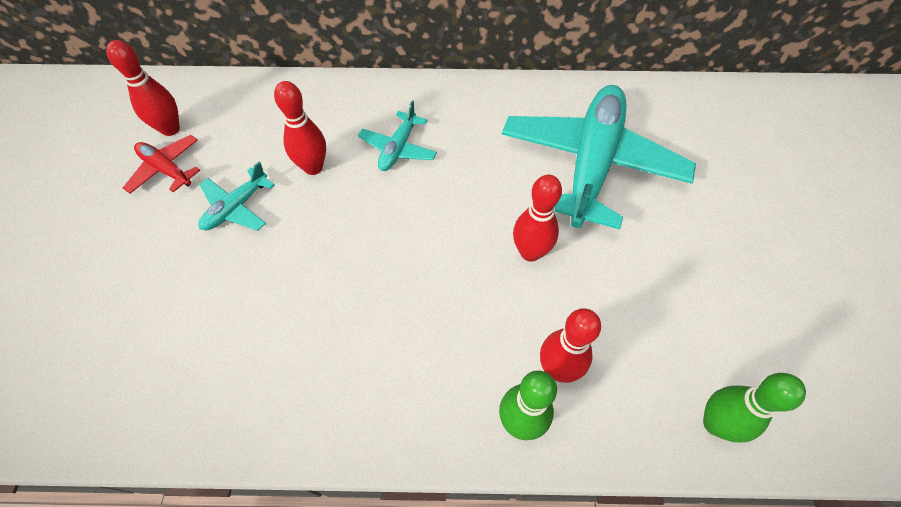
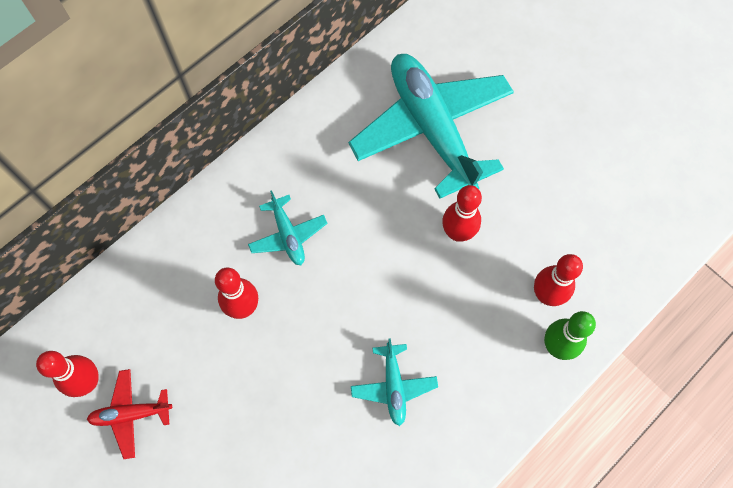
camera: 45 degrees left, 10 degrees up
(236, 207) = (225, 389): turquoise plane -> turquoise plane (393, 386)
(715, 423) = (652, 246): green bowling pin -> none

